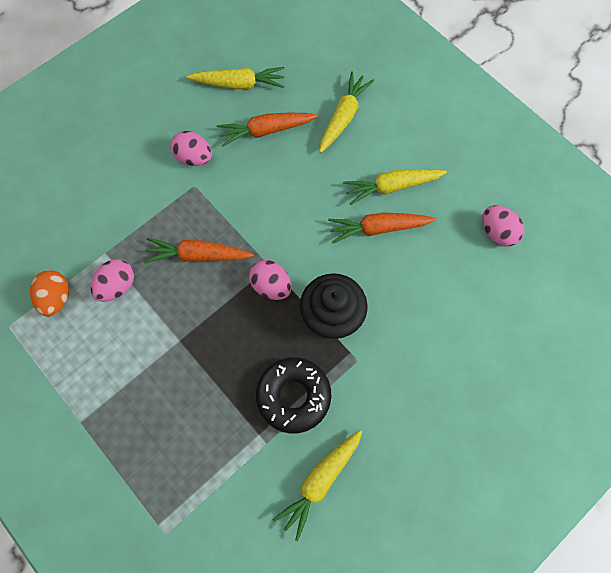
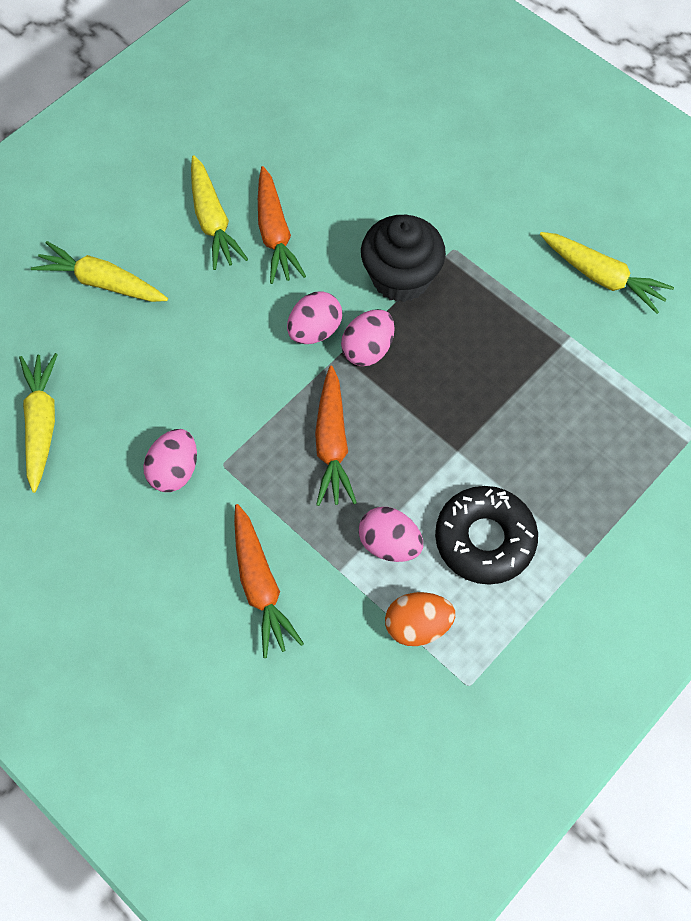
camera: 95 degrees left, 5 degrees down
(266, 131) = (126, 378): orange carrot -> orange carrot (260, 585)
(293, 396) = (508, 311): black donut -> black donut (484, 539)
(497, 232) = (271, 111): pink egg -> pink egg (315, 330)

